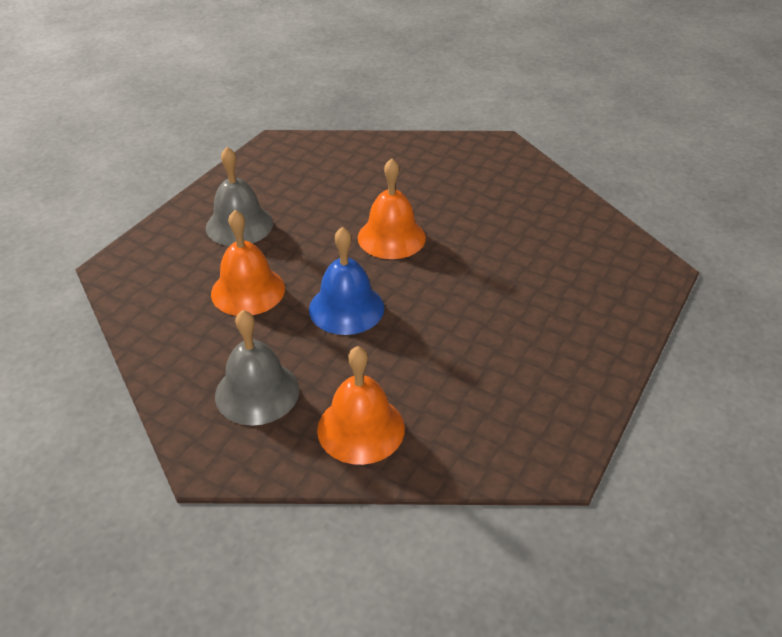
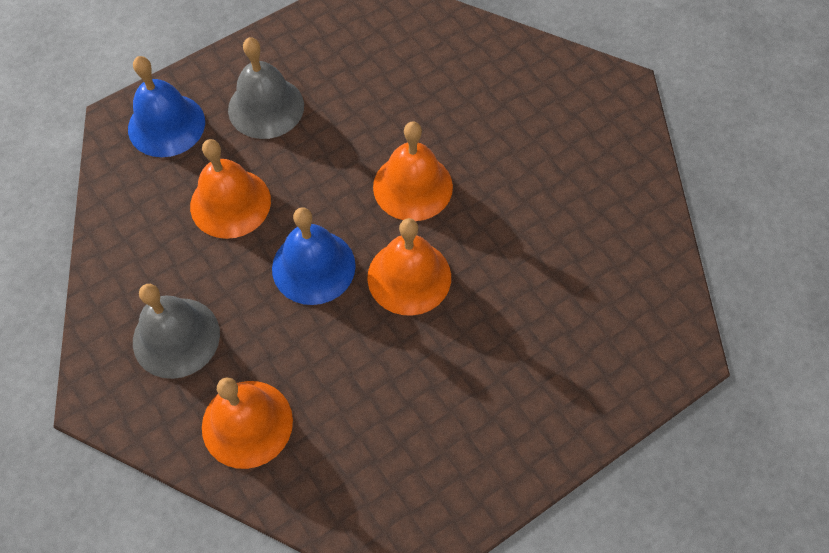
camera: 25 degrees right, 20 degrees up
(159, 259) = (166, 125): none -> blue bell
(428, 290) = (409, 277): none -> orange bell

